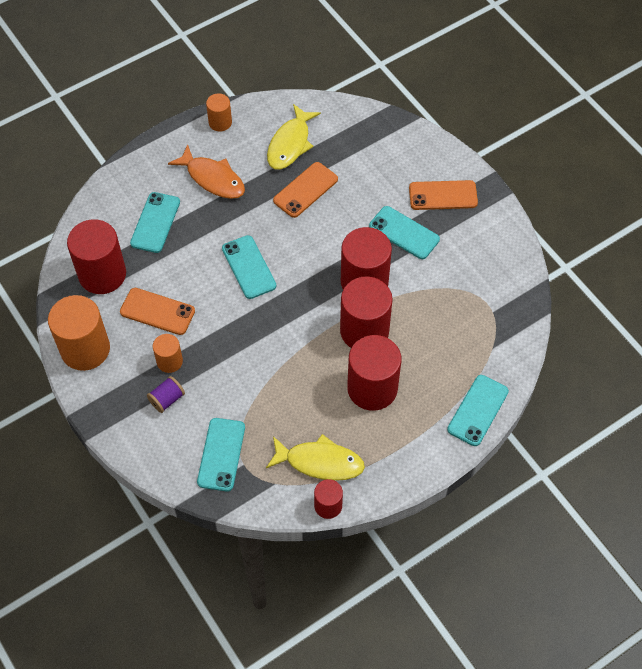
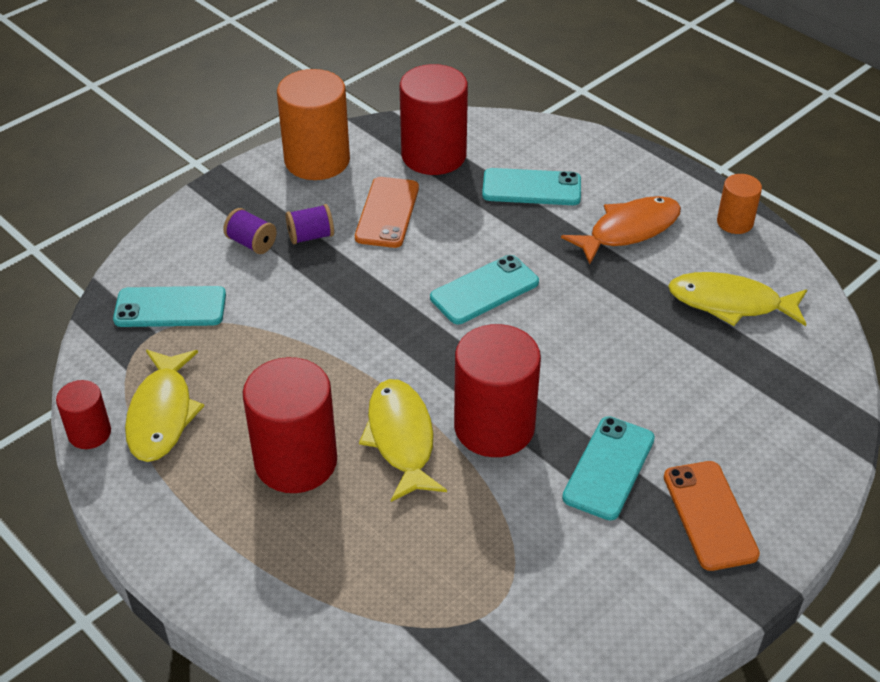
camera: 80 degrees right, 15 degrees down
(169, 361) = (310, 236): orange cylinder -> purple spool
(212, 178) = (629, 230): orange fish -> orange fish turned 150 degrees counterclockwise
(305, 190) = (649, 333): orange phone -> none
(364, 331) = (401, 438): red cylinder -> yellow fish
(477, 410) = (270, 613): turquoise phone -> none

